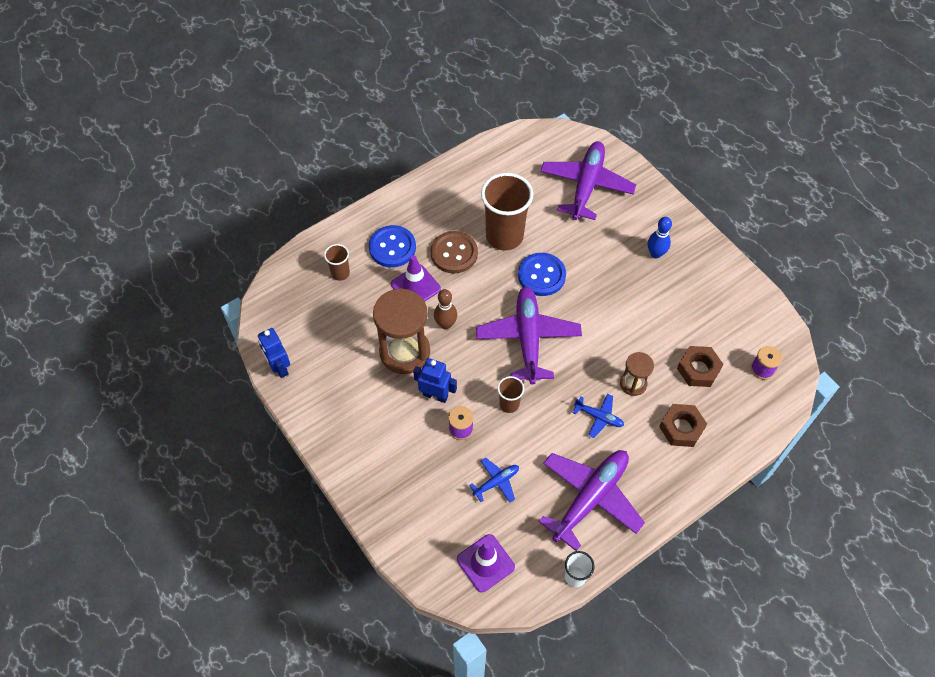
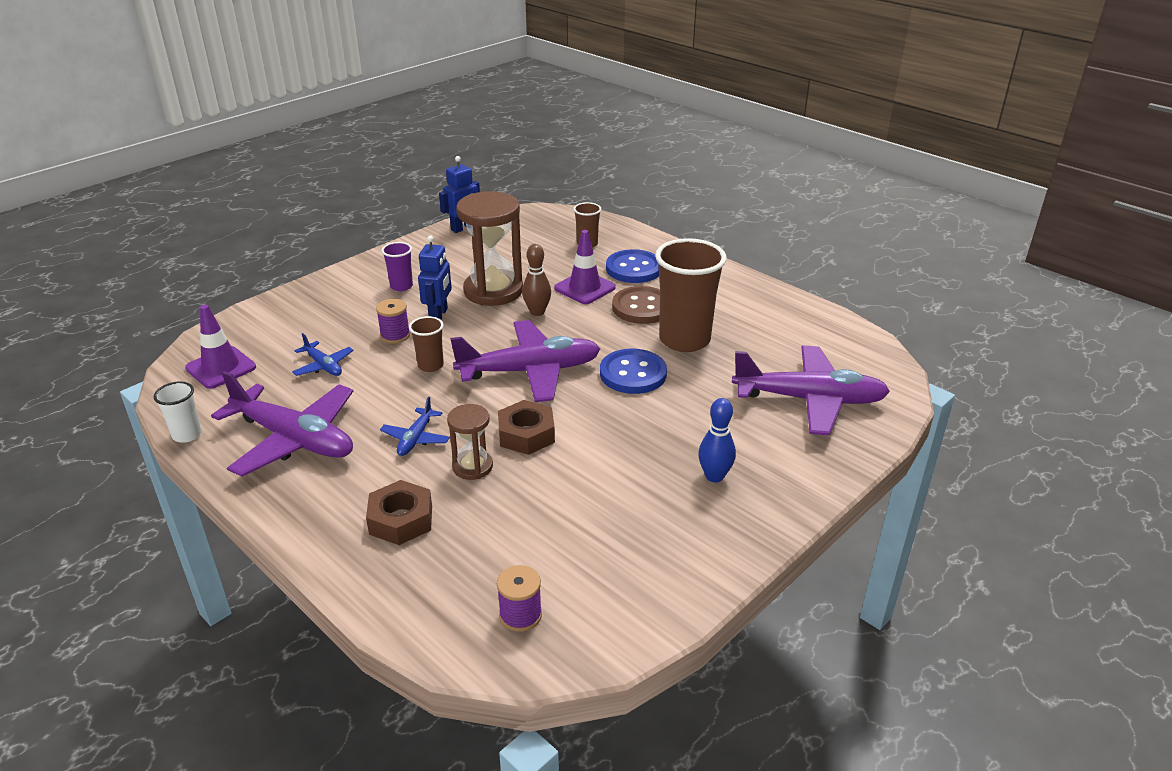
camera: 80 degrees right, 25 degrees down
(380, 423) = (401, 286): none -> purple cup
(698, 369) = (507, 534): brown nut -> brown nut (526, 434)

